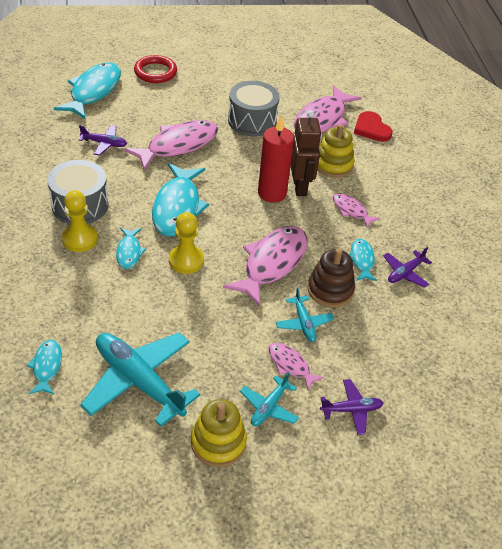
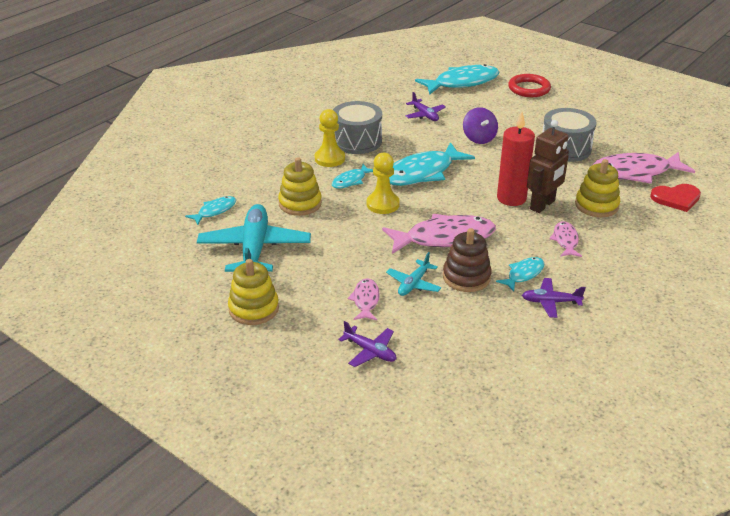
camera: 50 degrees right, 10 degrees down
(116, 305) = (300, 203): none -> yellow stacking toy
(178, 145) = (479, 138): pink fish -> purple spinning top
(269, 407) = (314, 312): turquoise plane -> none
(371, 128) = (676, 198): red heart -> red heart turned 120 degrees counterclockwise

